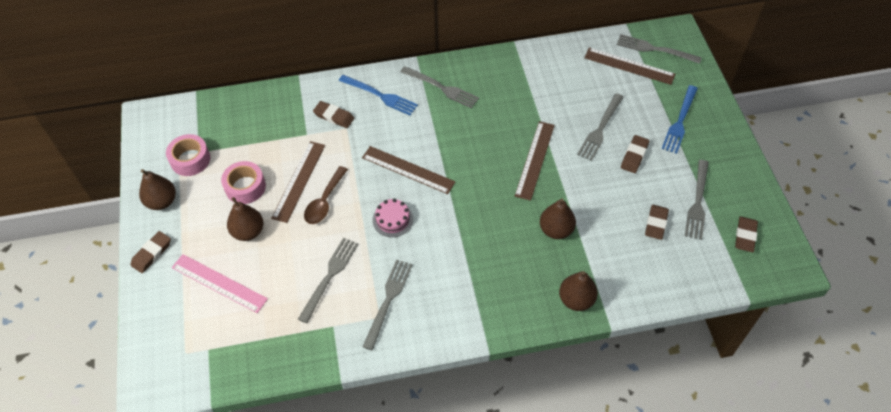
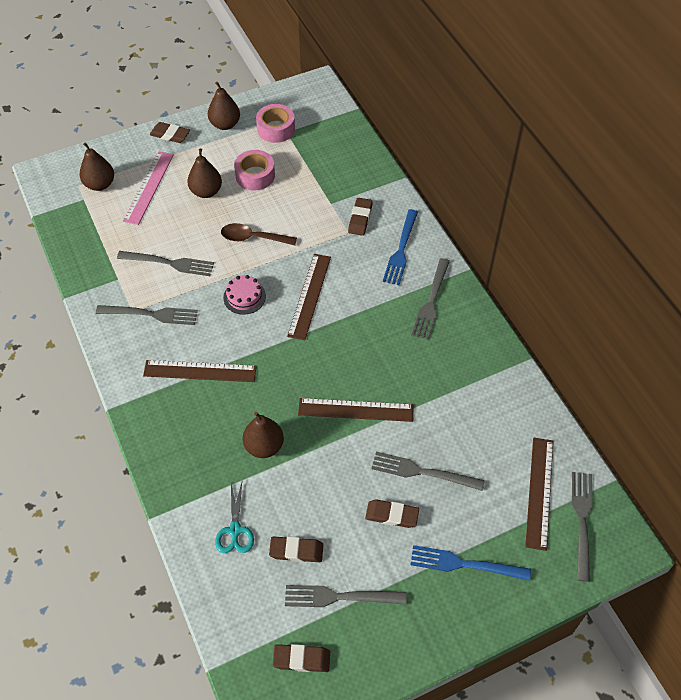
camera: 75 degrees right, 0 degrees up
(299, 181) = (272, 212): brown ruler -> brown ruler (200, 371)
(576, 300) = (178, 479): brown pear -> brown pear (100, 184)
(631, 264) = (235, 530): none -> turquoise scissors

